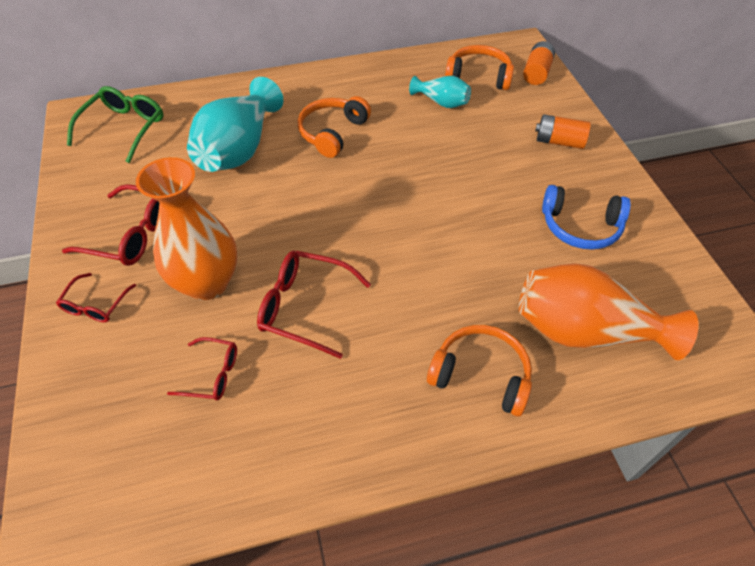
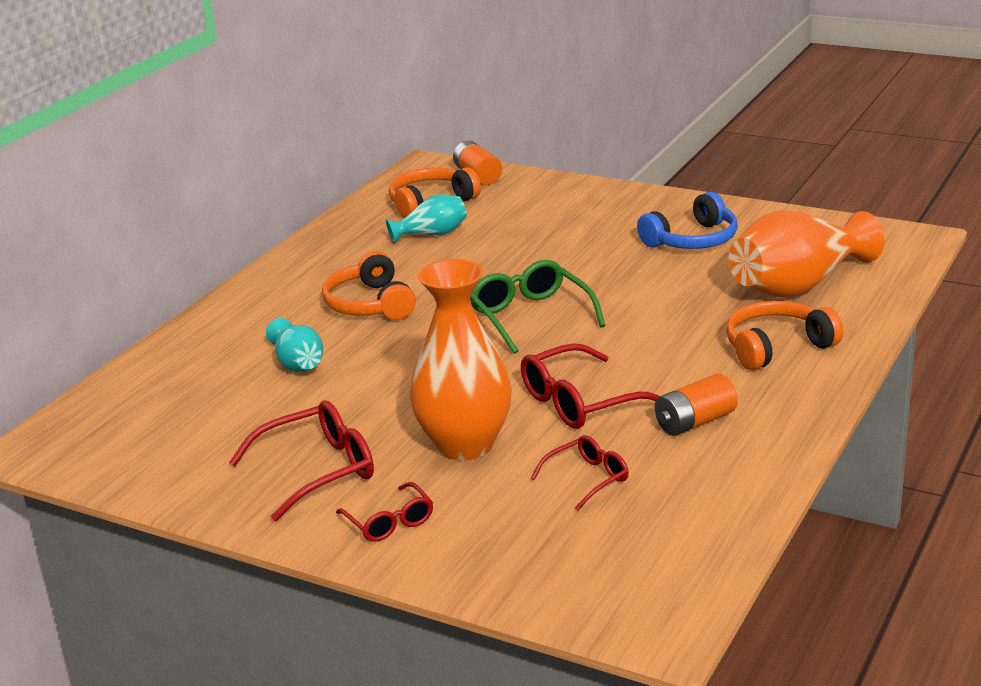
camera: 45 degrees left, 25 degrees down
(124, 128) = (125, 424): green glasses -> green glasses (531, 316)
(239, 149) = (298, 364): turquoise vase -> turquoise vase, size x0.52
(559, 141) = (582, 205): orange battery -> orange battery (695, 422)

